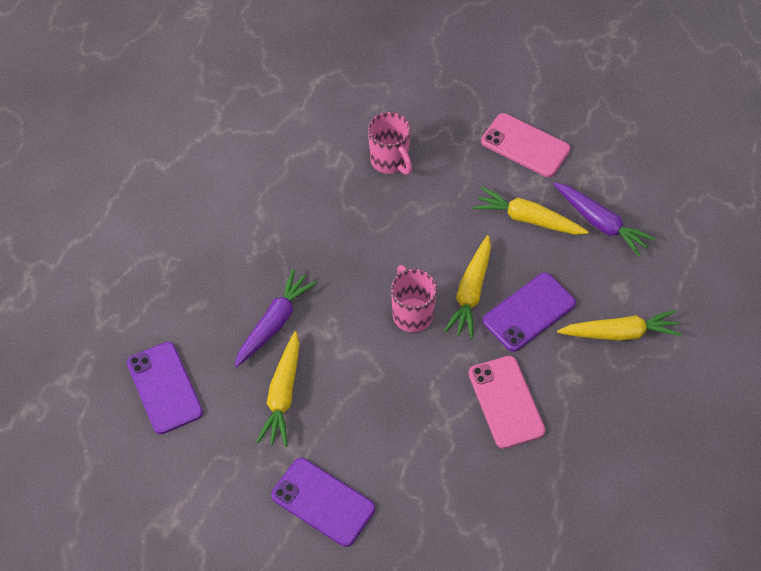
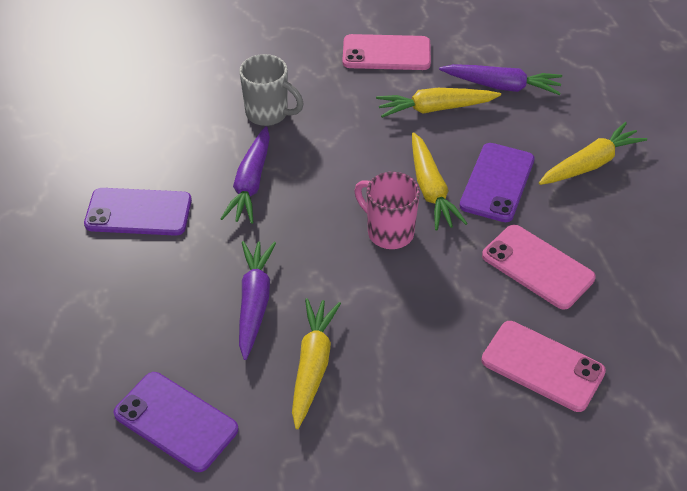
camera: 30 degrees left, 10 degrees down
(283, 395) = (313, 366): yellow carrot -> yellow carrot turned 150 degrees counterclockwise
(323, 502) = (432, 448): purple phone -> purple phone (138, 212)
(336, 219) = (250, 183): none -> purple carrot
(390, 161) = (268, 114): pink mug -> grey mug
(448, 484) = (542, 366): none -> pink phone

